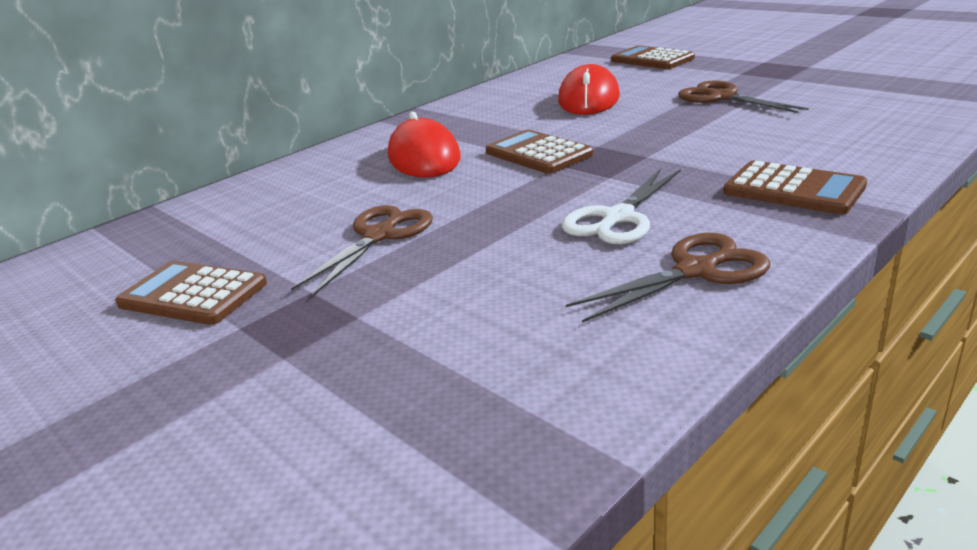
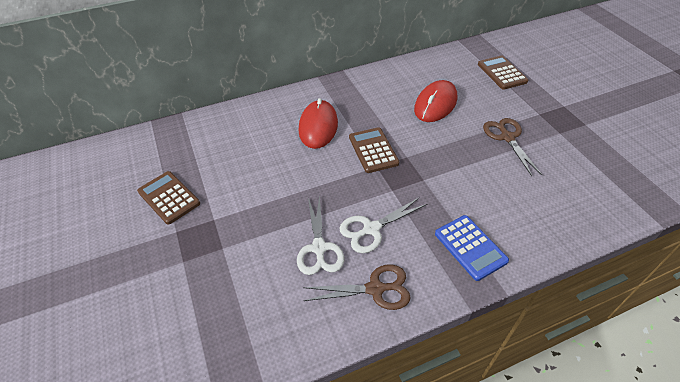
camera: 20 degrees right, 20 degrees up
(379, 236) = (261, 190): brown scissors -> none
(548, 261) = (319, 248): none -> white scissors
(793, 189) = (470, 247): brown calculator -> blue calculator

